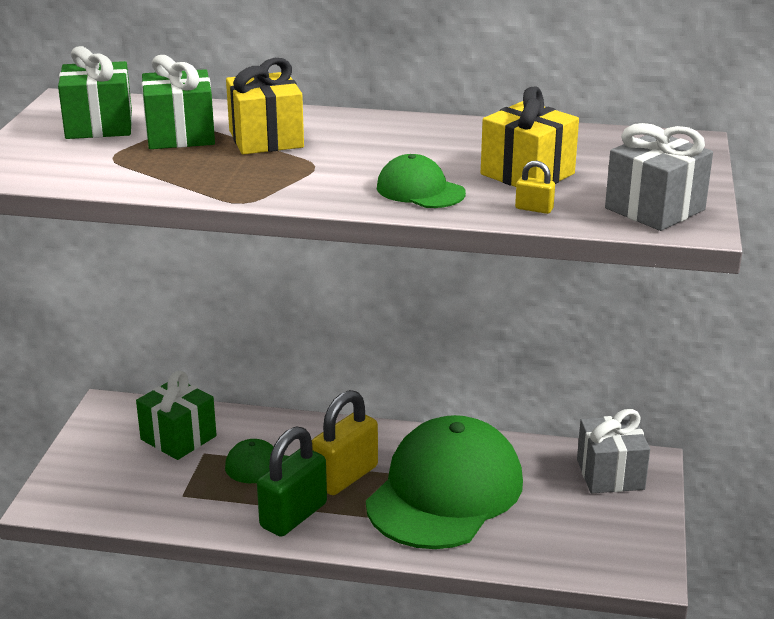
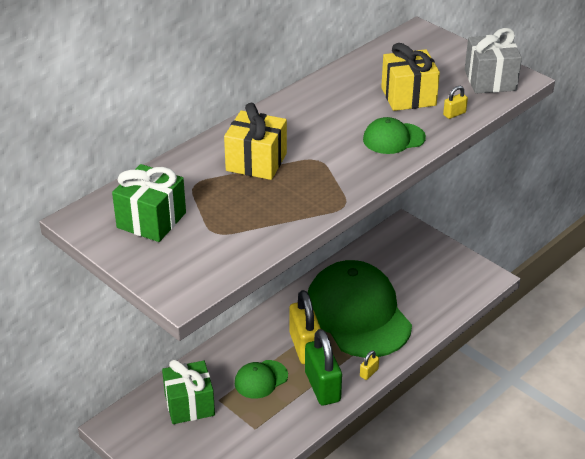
camera: 55 degrees left, 10 degrees up
(180, 135) = (210, 192): green gift -> none
(352, 541) = (369, 373): none -> yellow padlock
(610, 474) = (400, 245): grey gift -> none

